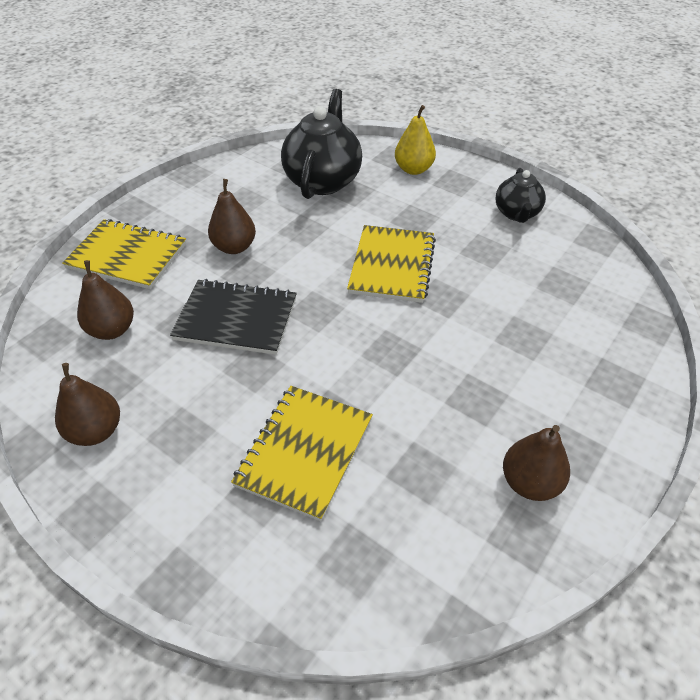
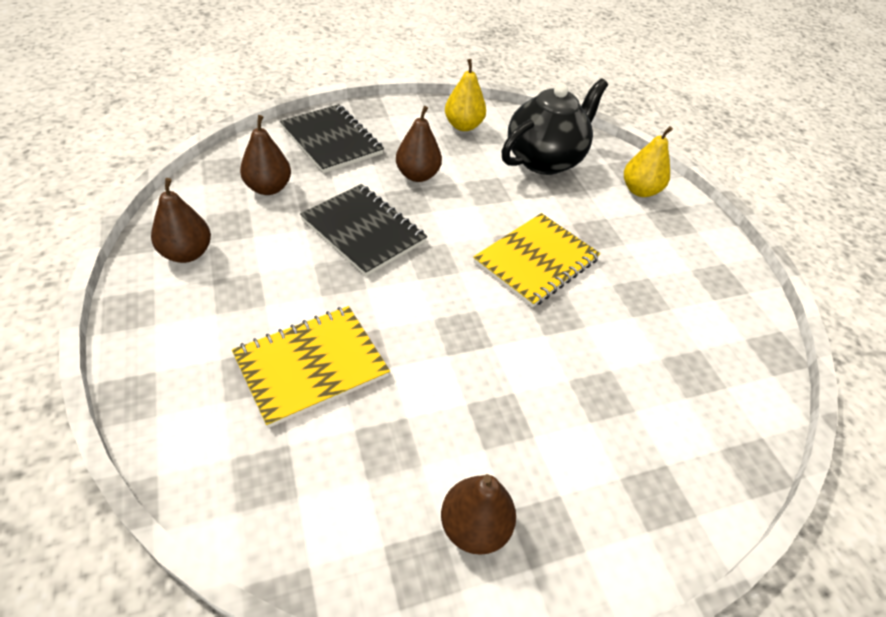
camera: 30 degrees right, 0 degrees up
(127, 256) = (331, 140): yellow notebook -> black notebook
(231, 184) = (463, 126): none -> yellow pear
(516, 213) = (708, 281): black teapot -> none

